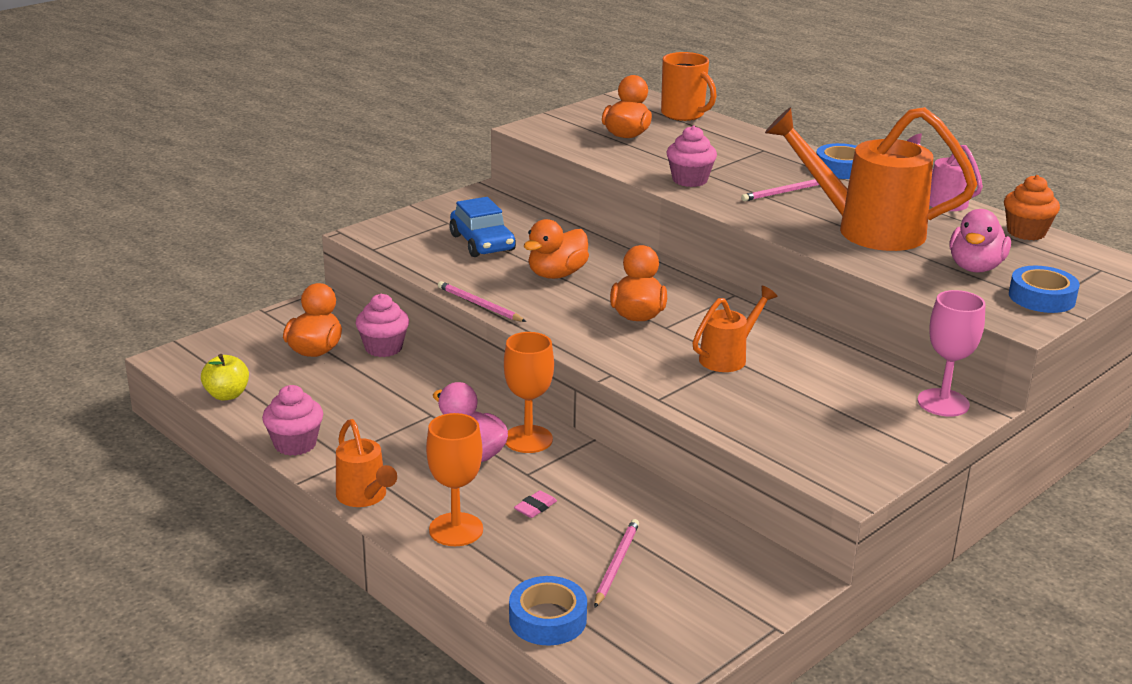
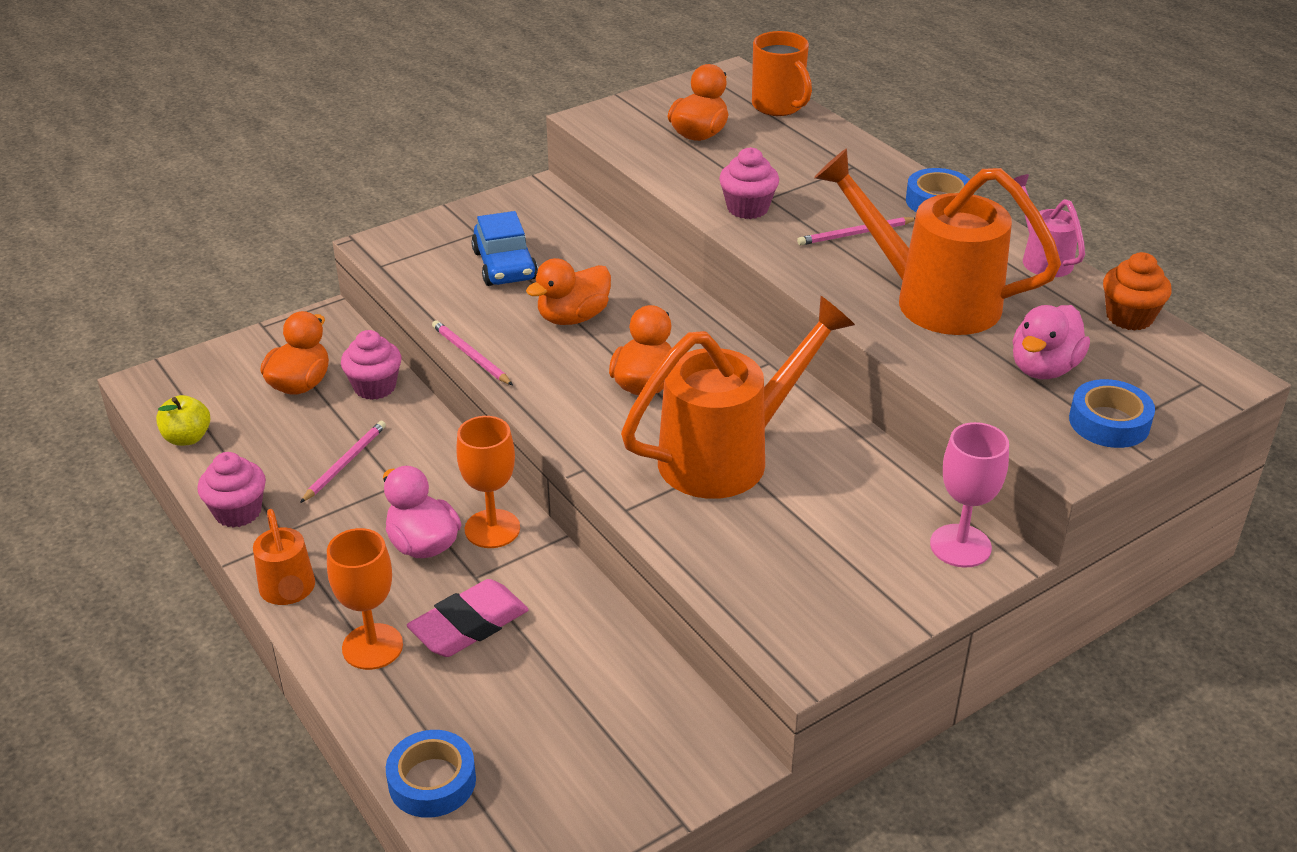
camera: 10 degrees right, 10 degrees up
(535, 508) = (469, 625): pink eraser -> pink eraser, size x2.25
(616, 564) = (533, 714): pink pencil -> pink pencil (345, 463)
(728, 357) = (728, 455): orange watering can -> orange watering can, size x1.97

